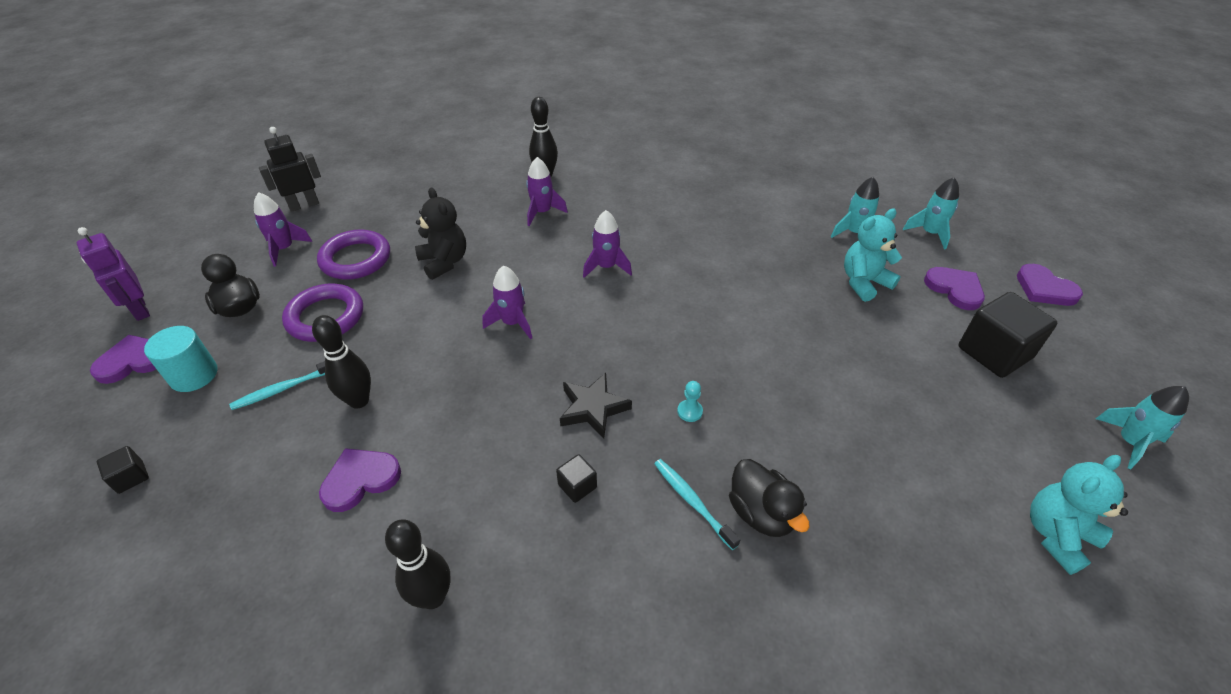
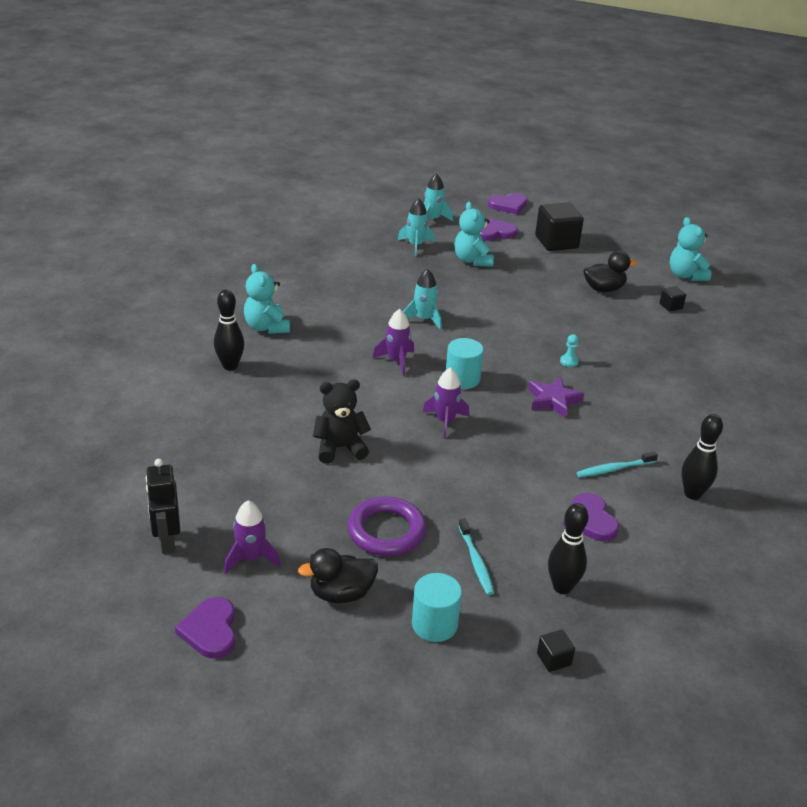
camera: 75 degrees left, 10 degrees down
(133, 361) = (394, 675): purple heart -> purple heart (210, 630)
(140, 310) = (304, 678): purple robot -> none
(356, 259) = (302, 506): purple ring -> none
(359, 401) = (506, 516): black bowling pin -> black bowling pin (562, 587)
(542, 212) = (294, 379): purple rocket -> none
(577, 486) = (619, 420): black cube -> black cube (670, 306)
(593, 408) = (553, 400): black star -> purple star
(598, 321) = (462, 379): none -> turquoise cylinder
(617, 178) = (266, 327): none -> turquoise teddy bear
(692, 502) = (642, 379): turquoise toothbrush -> turquoise toothbrush (614, 469)
(761, 513) = (655, 357): black duck -> black duck (604, 289)
(1129, 442) = (633, 232): turquoise rocket -> turquoise rocket (423, 319)

